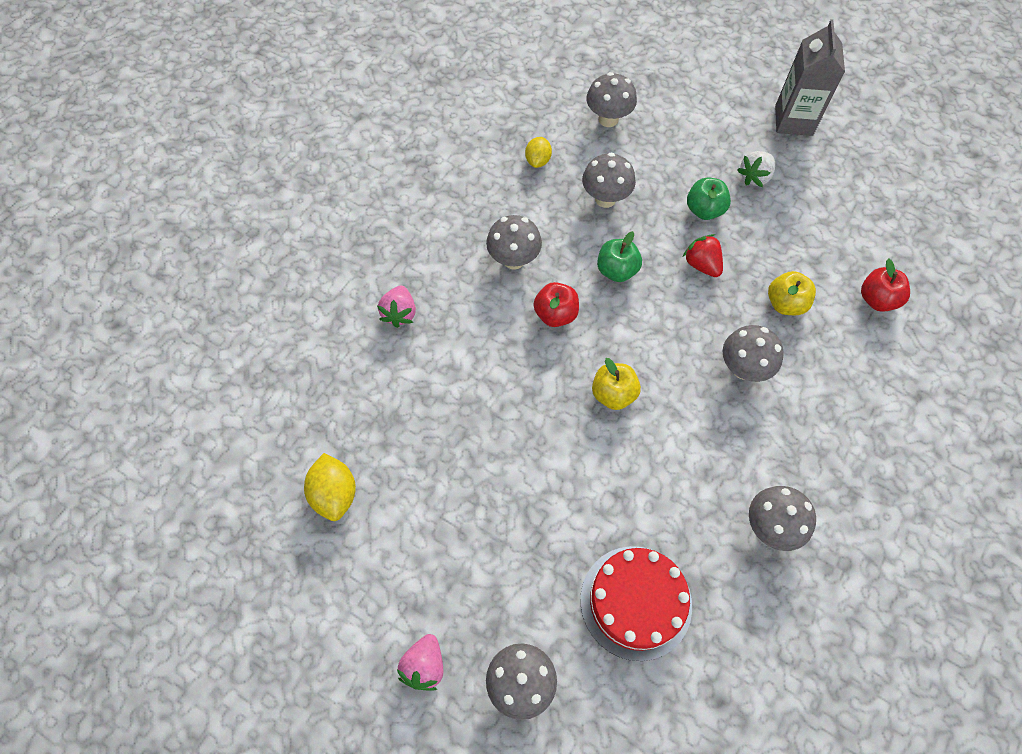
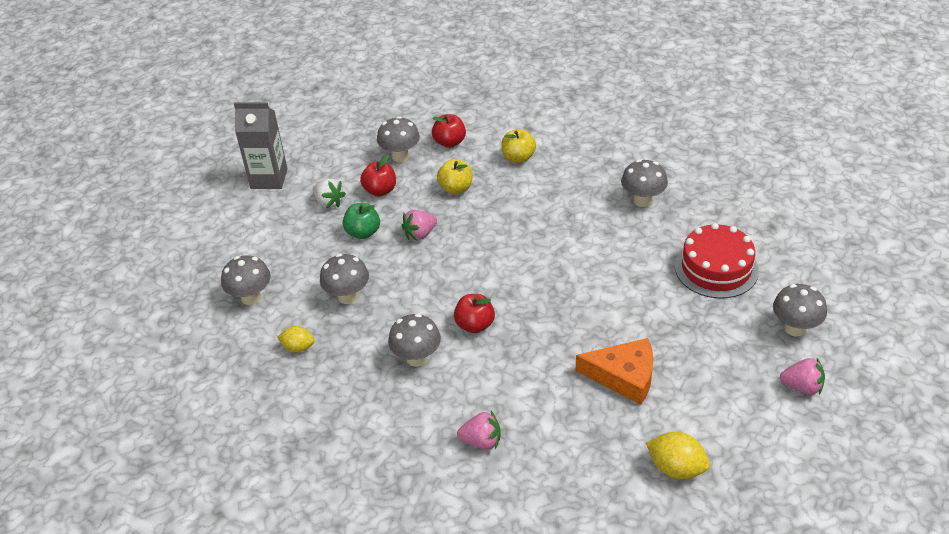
camera: 90 degrees left, 20 degrees down
(335, 494) = (676, 468): yellow lemon -> yellow lemon turned 45 degrees clockwise
(465, 459) = (624, 376): none -> orange cheese
(613, 394) = (549, 285): yellow apple -> yellow apple (518, 158)
(617, 270) = (427, 286): green apple -> none
(702, 265) = (420, 234): red strawberry -> pink strawberry
(743, 368) = (516, 212): grey mushroom -> grey mushroom (400, 156)
(777, 225) = (380, 190): none -> red apple

